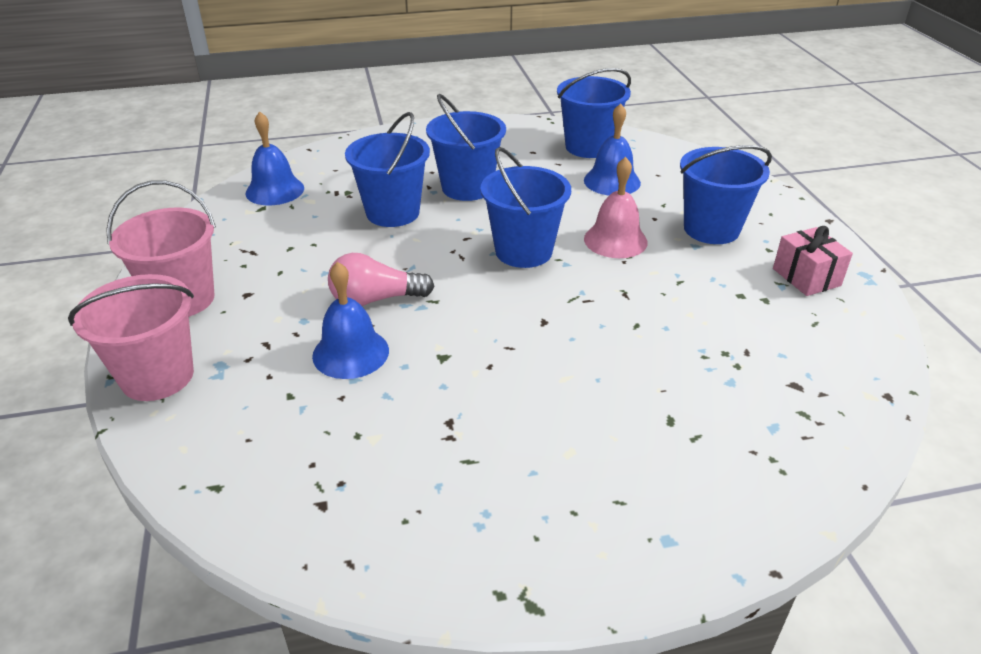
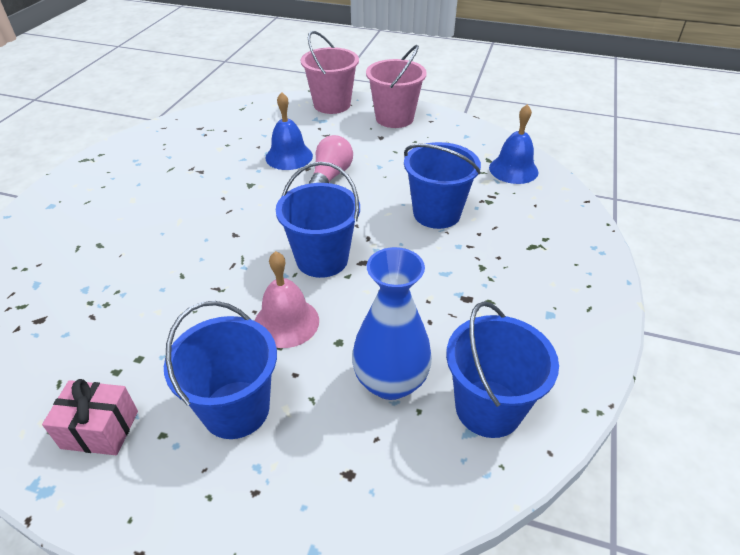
camera: 120 degrees right, 5 degrees up
(467, 188) = (451, 267): blue bucket -> none
(612, 181) = (390, 382): blue bell -> blue vase

